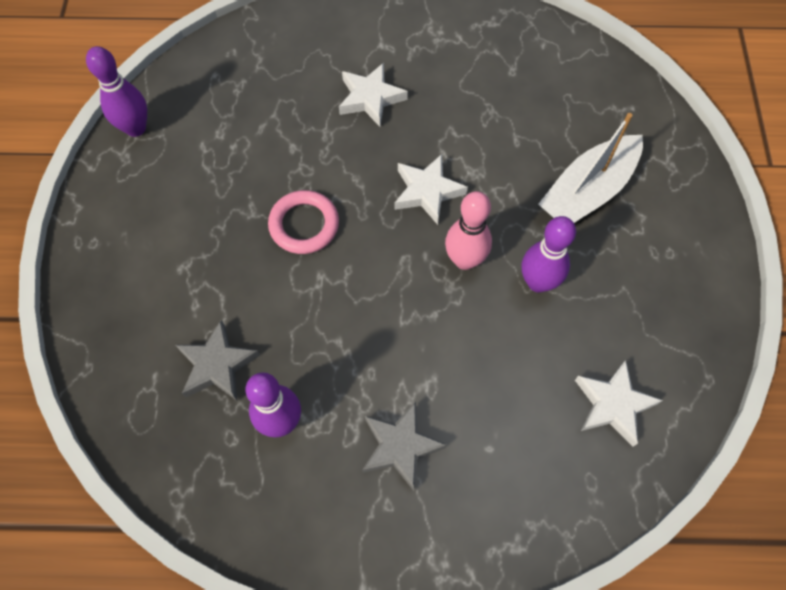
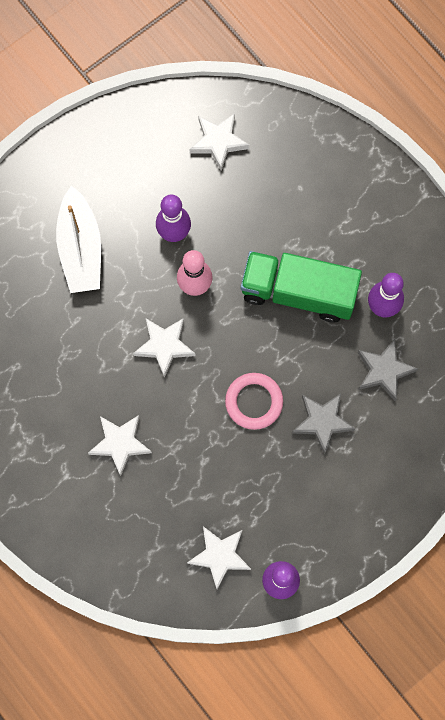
camera: 130 degrees left, 10 degrees up
(203, 102) = (220, 556): none -> white star
(373, 349) = (298, 292): none -> green truck
(400, 446) = (339, 233): grey star -> grey star (322, 422)
(588, 191) = (80, 249): white boat -> white boat turned 75 degrees clockwise

